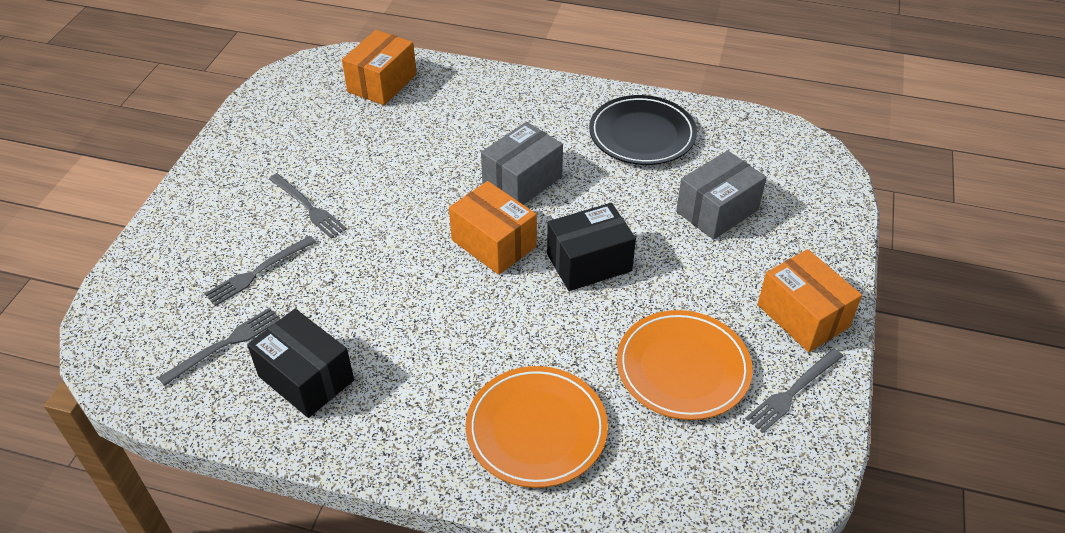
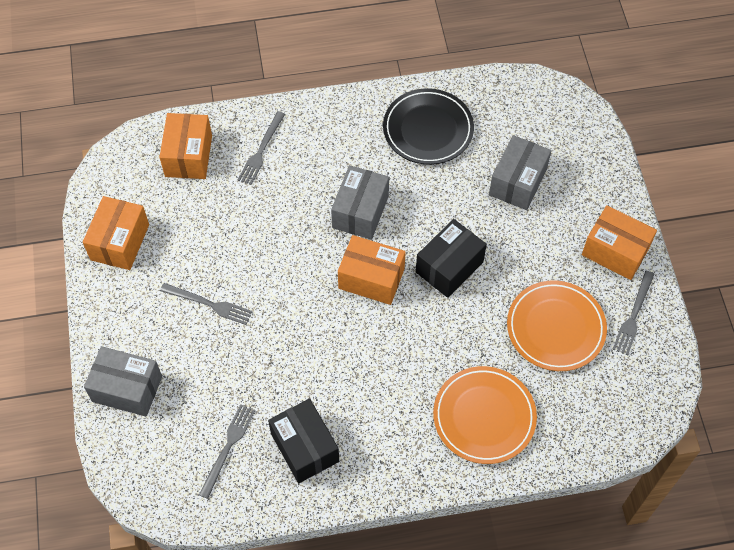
camera: 25 degrees left, 15 degrees up
(169, 251) = (127, 389): none -> grey box
(258, 272) = (210, 377): grey fork -> grey fork (261, 150)
(264, 128) = (120, 242): none -> orange box
(306, 378) = (305, 447): black box -> black box turned 45 degrees clockwise

